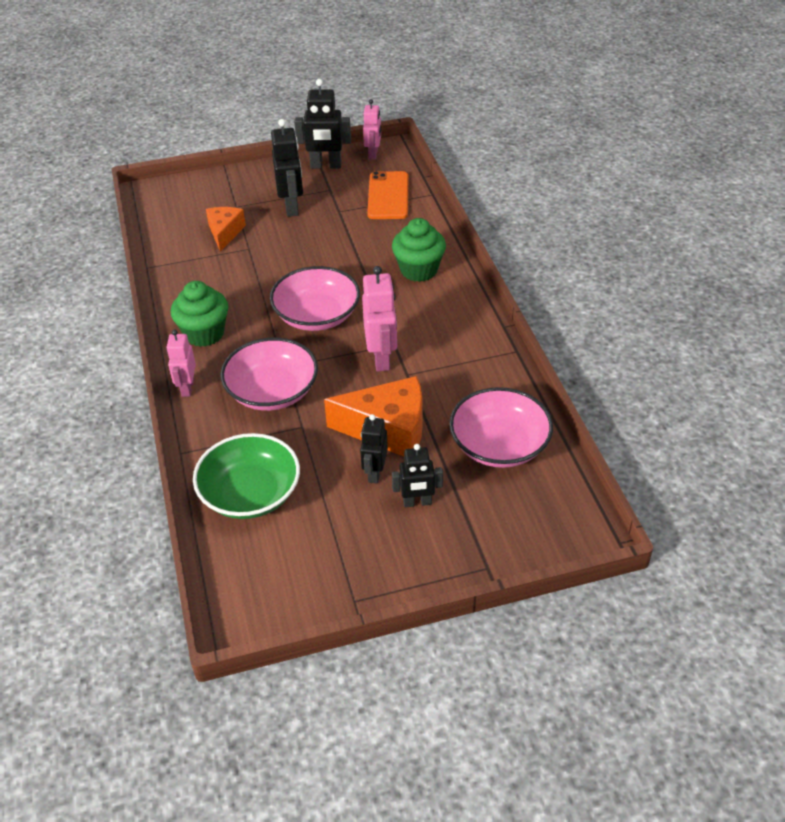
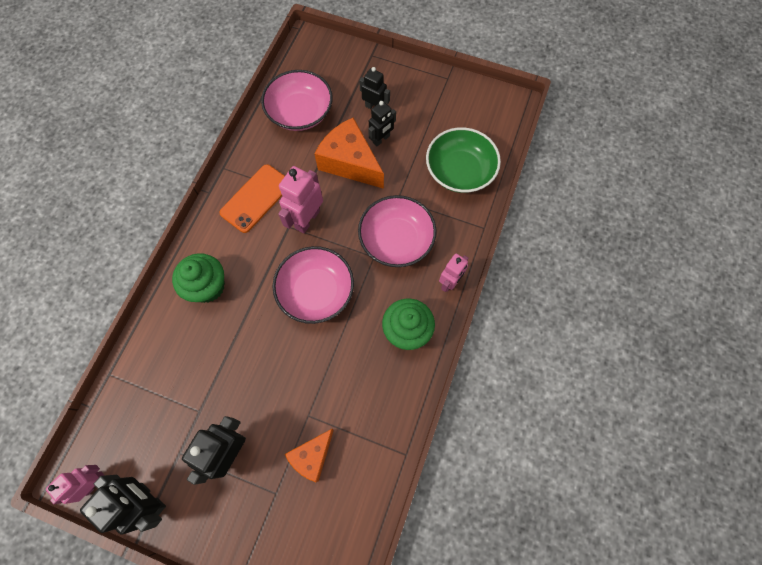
camera: 145 degrees left, 25 degrees up
(388, 196) = (143, 401): orange phone -> orange phone (256, 198)

